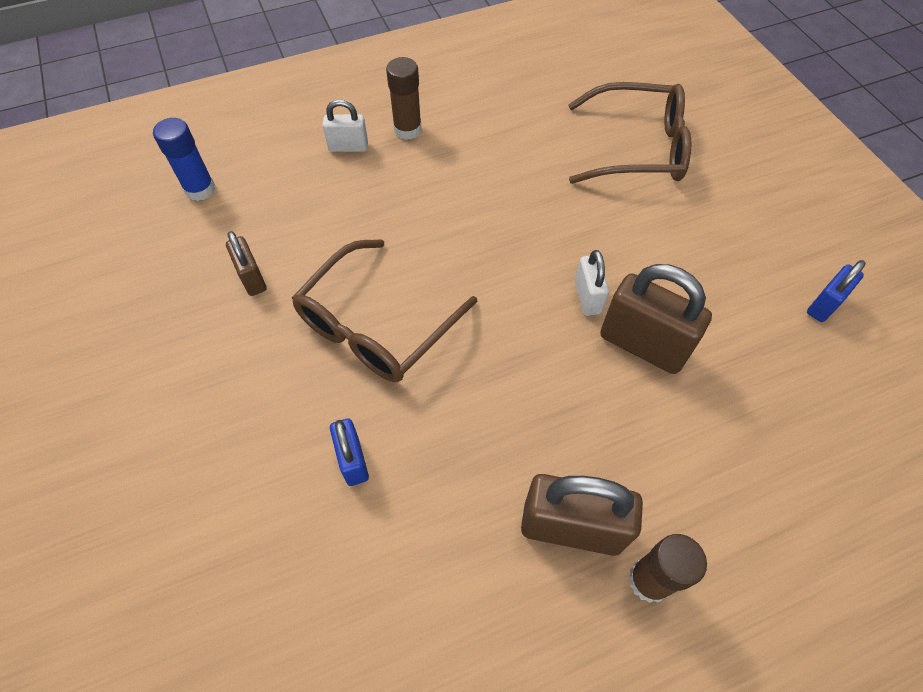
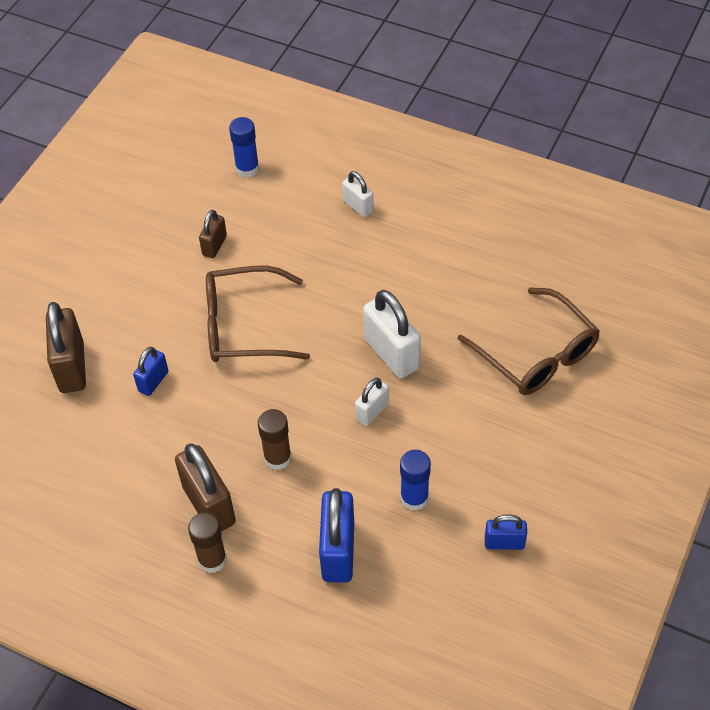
camera: 50 degrees right, 5 degrees down
(407, 130) = (407, 223): brown glue stick -> brown glue stick (277, 458)
(536, 237) = (391, 353): none -> white padlock
(642, 345) = (365, 462): brown padlock -> brown padlock (72, 367)
(718, 336) = (414, 498): none -> blue glue stick
(733, 445) = (338, 551): none -> blue padlock

